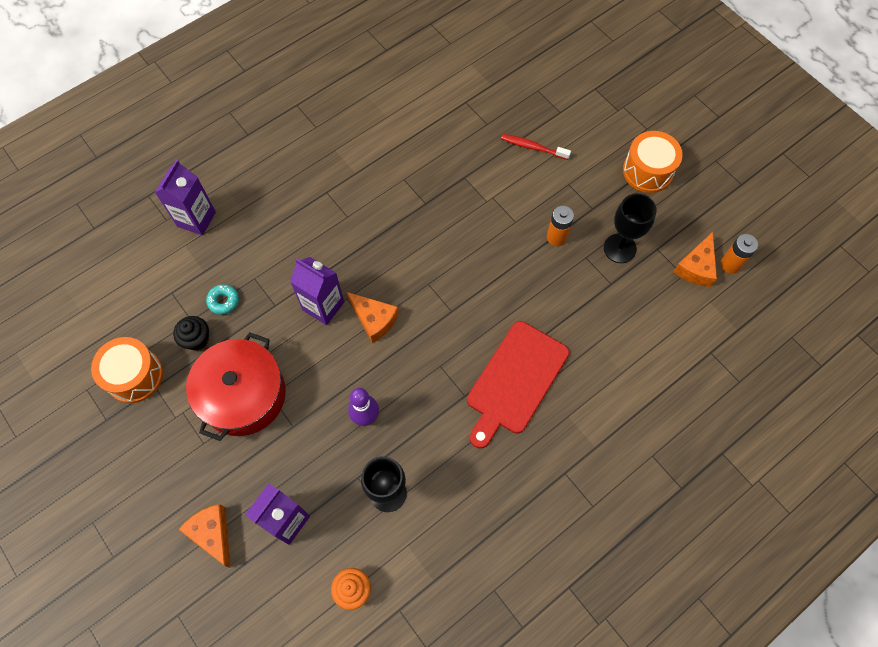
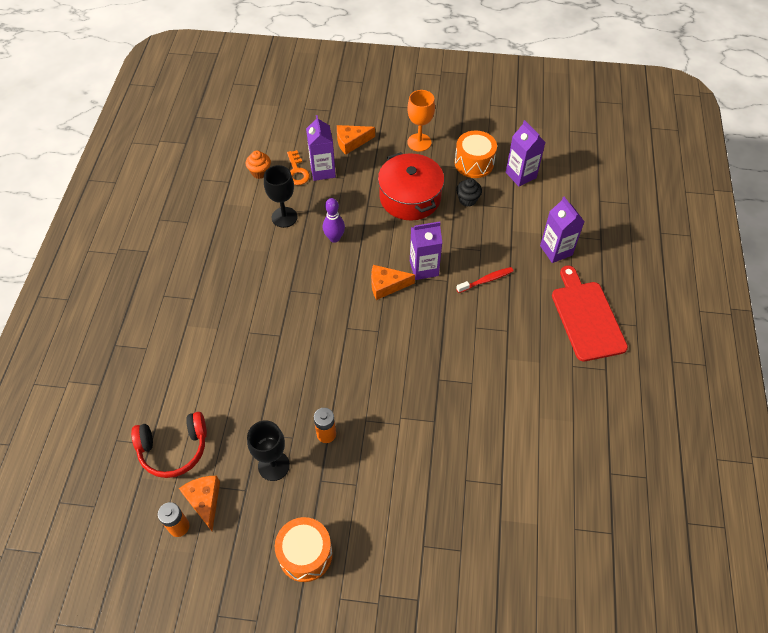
camera: 135 degrees right, 10 degrees down
(115, 319) = (521, 175): none -> purple carton
(148, 458) = (419, 142): none -> orange goblet
(212, 533) = (351, 142): orange cheese -> orange cheese turned 150 degrees clockwise
(223, 301) = (480, 226): turquoise donut -> none
(313, 548) = (297, 171): none -> orange key
(515, 381) = (267, 321): red cutting board -> red cutting board (586, 317)
(532, 147) = (412, 491): red toothbrush -> red toothbrush (486, 280)
(692, 330) = (174, 448): none -> red headphones

